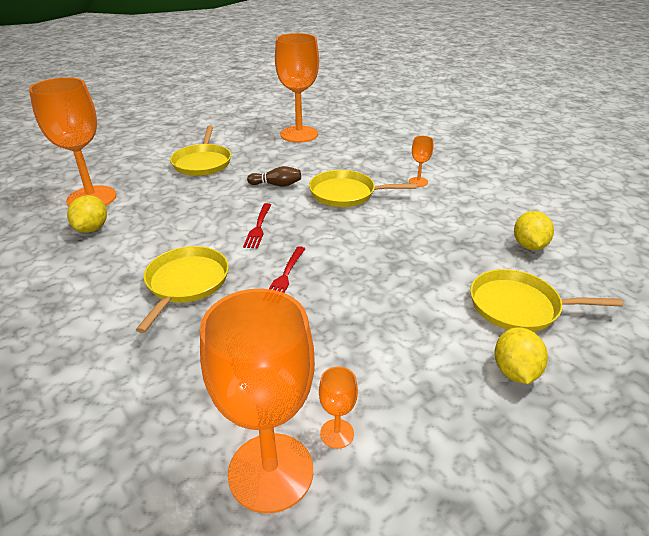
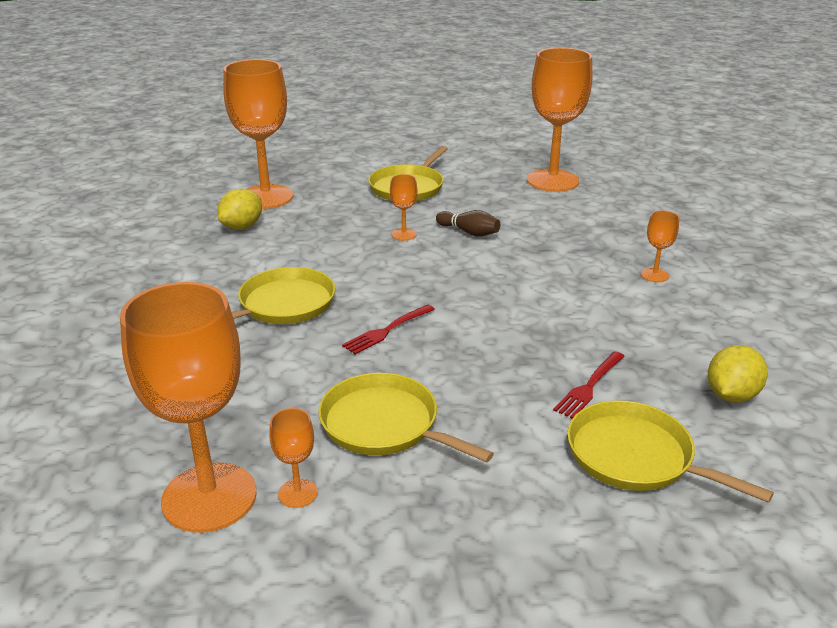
camera: 30 degrees right, 5 degrees down
(231, 199) = (404, 234): none -> orange goblet
(258, 227) = (405, 272): red fork -> red fork (589, 386)
(346, 193) = (543, 264): yellow pan -> yellow pan (384, 425)
(515, 371) = (552, 519): yellow lemon -> none

